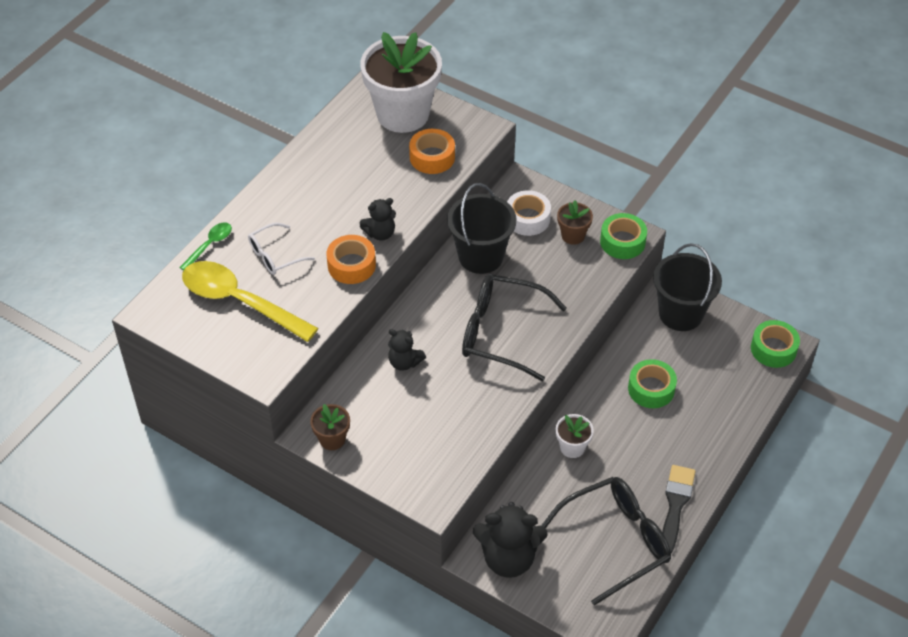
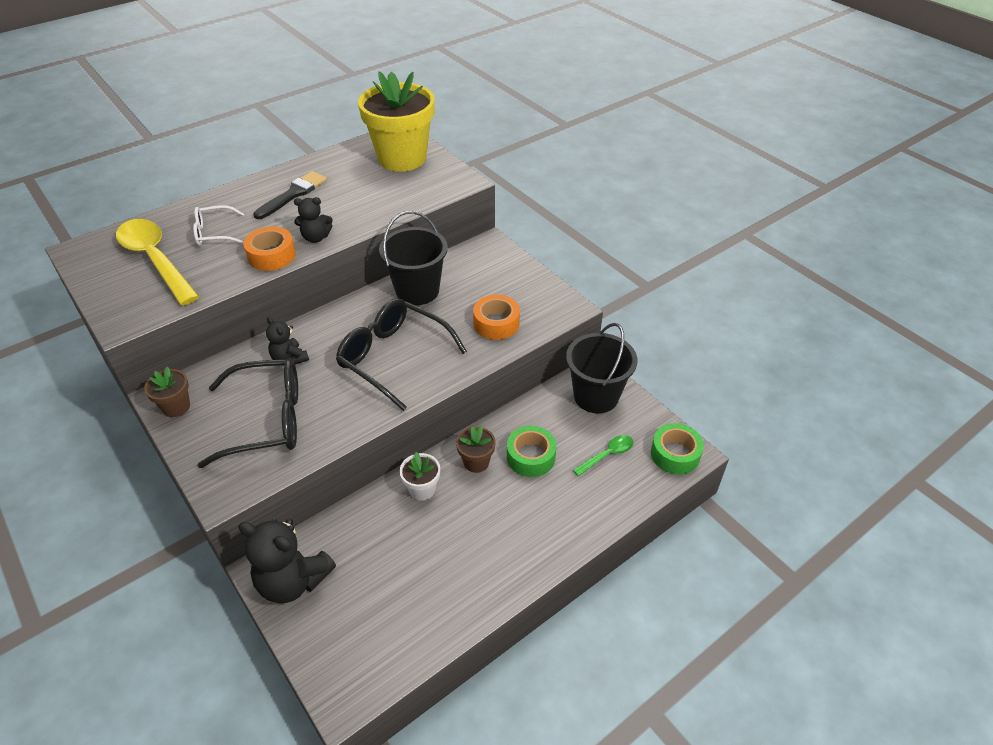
camera: 20 degrees right, 5 degrees down
(209, 245) = (169, 213): green spoon -> green spoon (607, 455)
(403, 114) = (402, 158): white flower pot -> yellow flower pot
(432, 157) = (403, 193): orange tape -> orange tape (496, 323)
(527, 218) = (478, 271): white tape -> none
(573, 235) = (511, 294): brown flower pot -> brown flower pot (476, 462)
(616, 541) = (411, 600): black glasses -> black glasses (267, 420)
(622, 242) = (555, 310): green tape -> none
(675, 505) = (494, 582): black brush -> black brush (293, 194)

